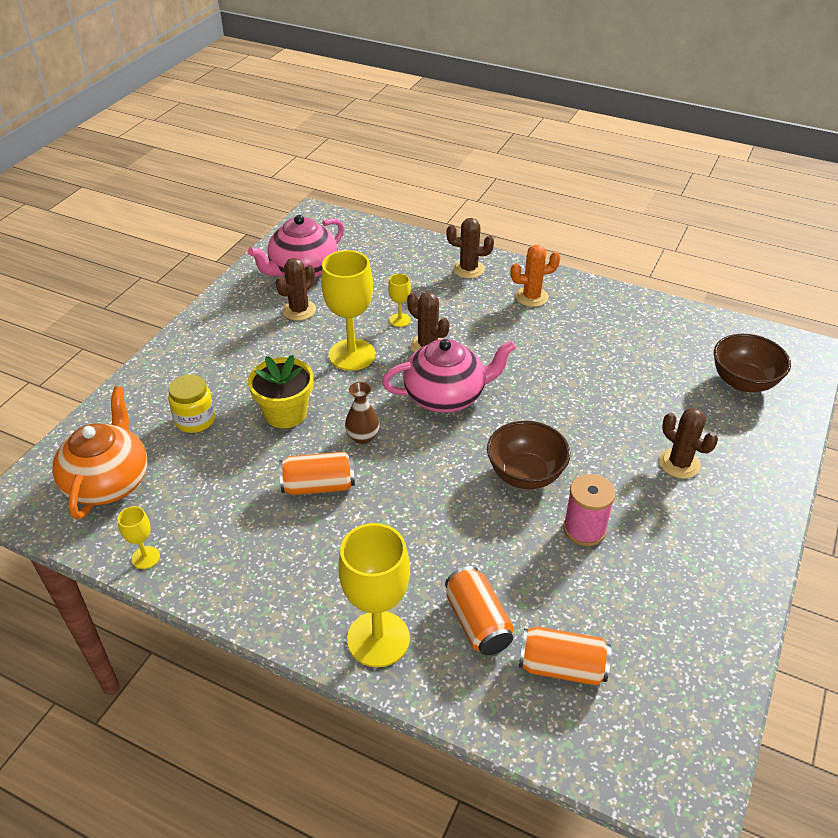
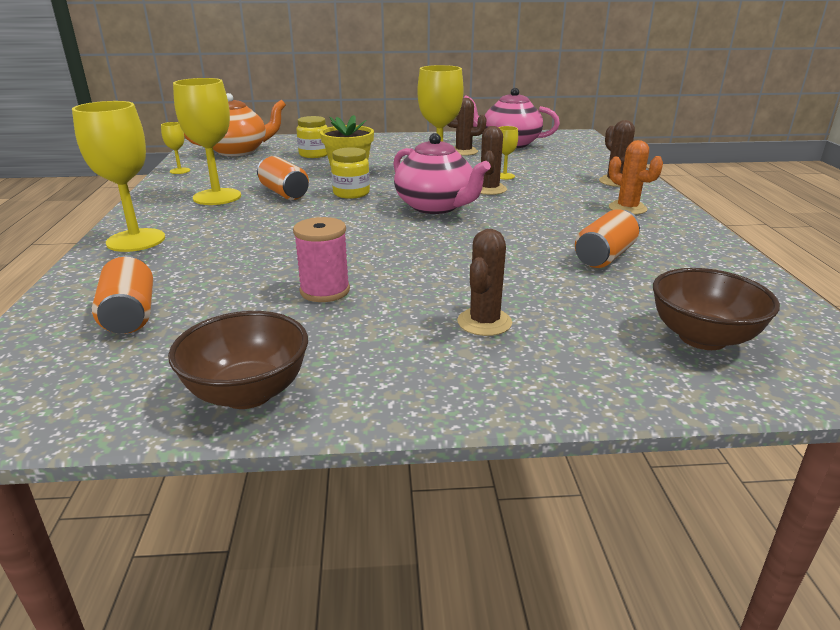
camera: 60 degrees right, 15 degrees down
(286, 544) = (217, 197): none -> yellow goblet
(363, 437) = (351, 193): brown vase -> yellow jar
(477, 622) = (171, 269): orange can -> orange can (604, 256)
(525, 474) = (373, 252): brown bowl -> brown bowl (248, 393)

